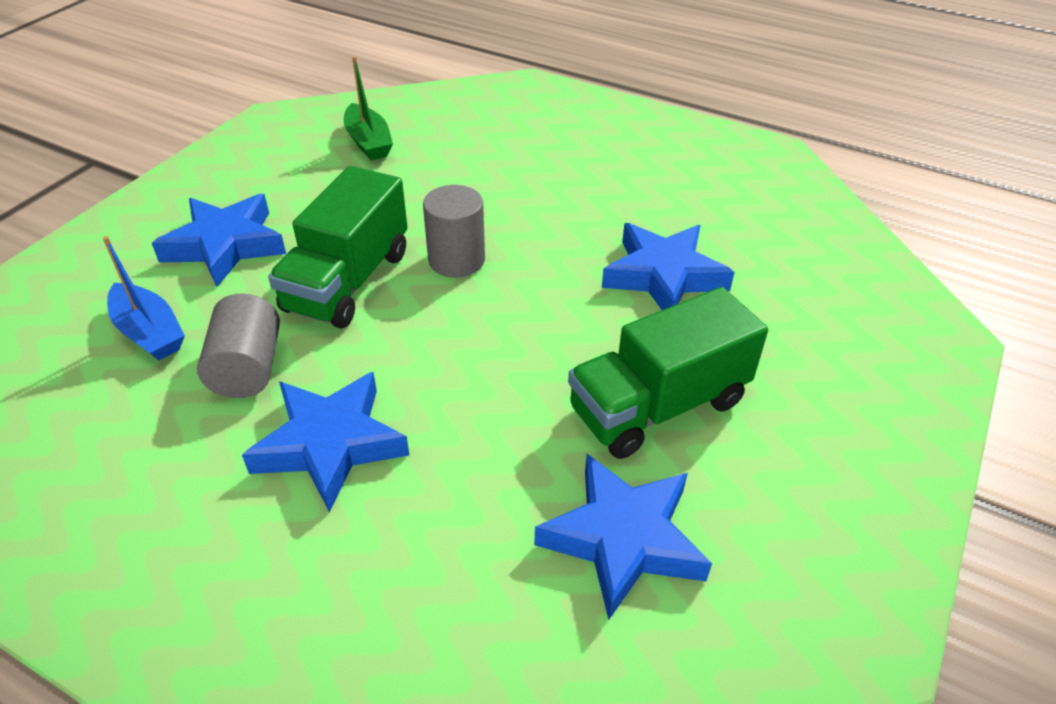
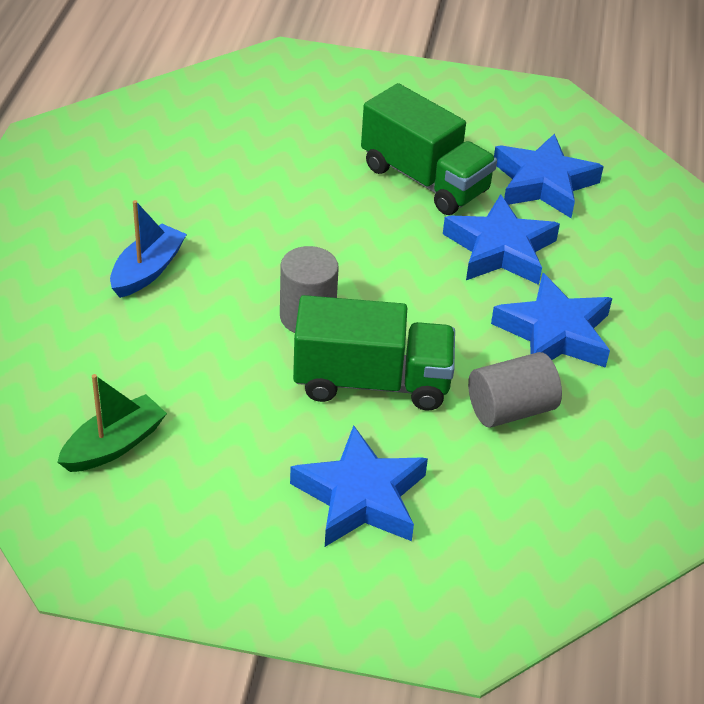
camera: 110 degrees left, 0 degrees up
(149, 332) = (508, 497): blue boat -> blue boat (147, 270)
(663, 276) = (274, 190): blue star -> blue star (500, 249)

